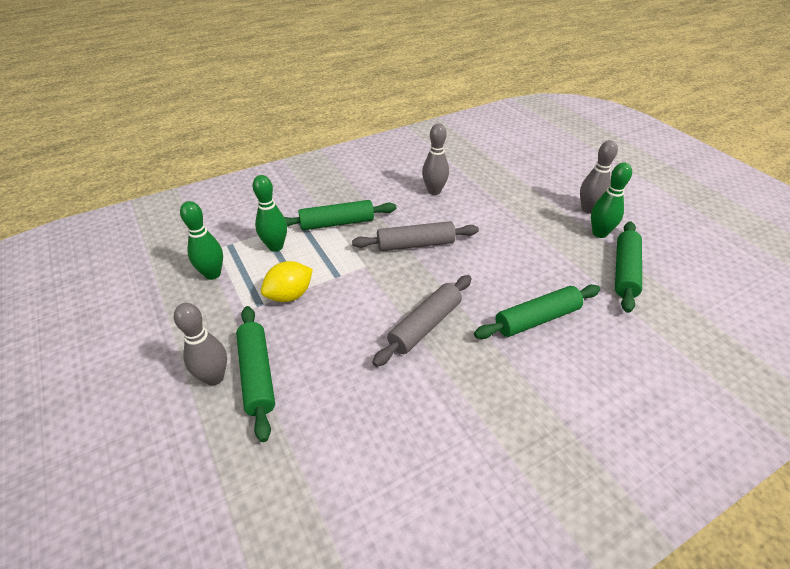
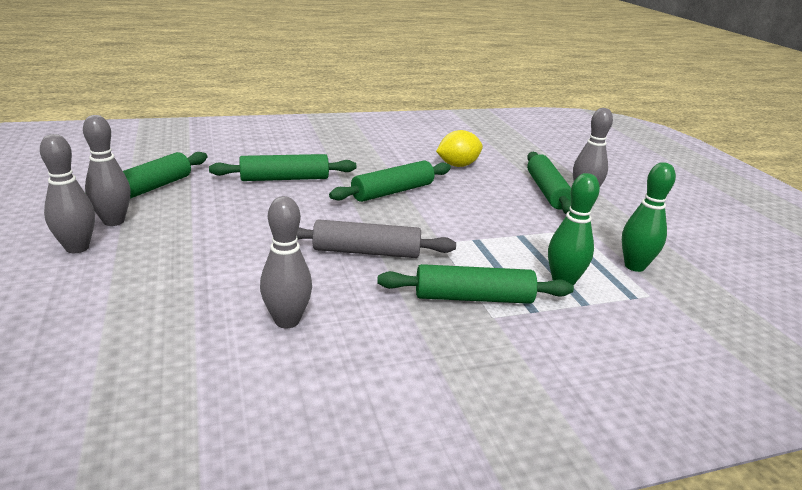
camera: 170 degrees left, 15 degrees down
(290, 295) = (530, 232): yellow lemon -> yellow lemon (457, 165)
(425, 325) = (393, 192): grey rolling pin -> green rolling pin
(599, 233) = (113, 221): green bowling pin -> grey bowling pin

